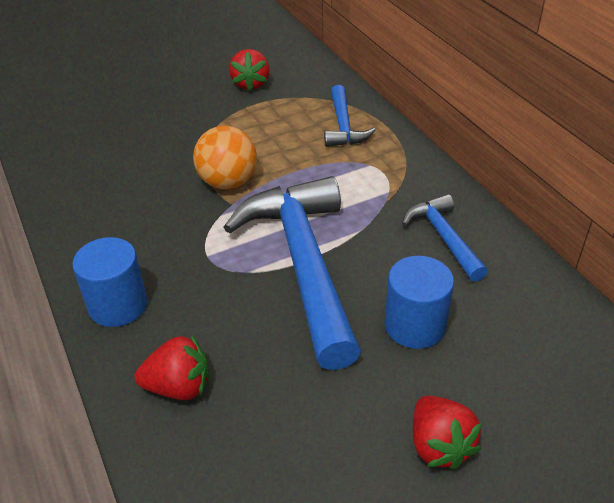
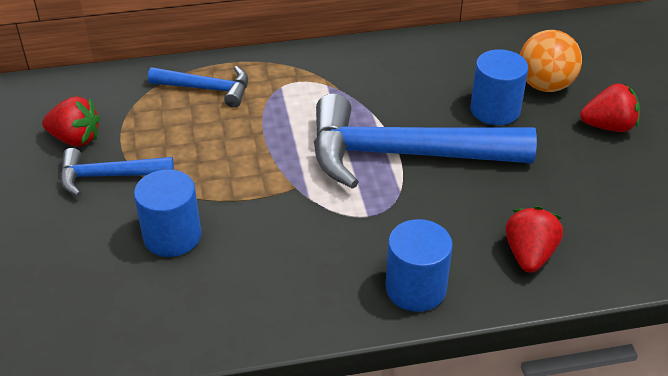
camera: 75 degrees left, 0 degrees up
(155, 155) = (172, 236): none -> blue cylinder
(228, 182) = (257, 185): orange ball -> orange ball (545, 85)
(444, 238) = (401, 70): blue hammer -> blue hammer (109, 176)

